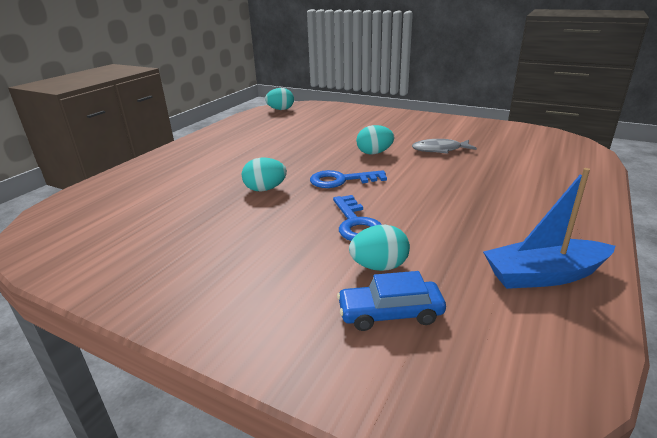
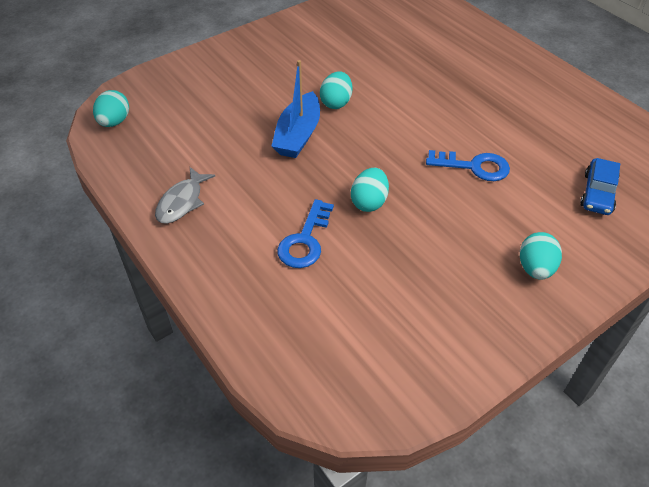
camera: 65 degrees left, 20 degrees up
(341, 180) = (385, 146): blue key -> blue key (305, 240)
(379, 266) = (543, 178): turquoise egg -> turquoise egg (535, 268)
(439, 150) = (362, 63): grey fish -> grey fish (182, 202)
(543, 275) = (584, 113): blue boat -> blue boat (298, 135)

